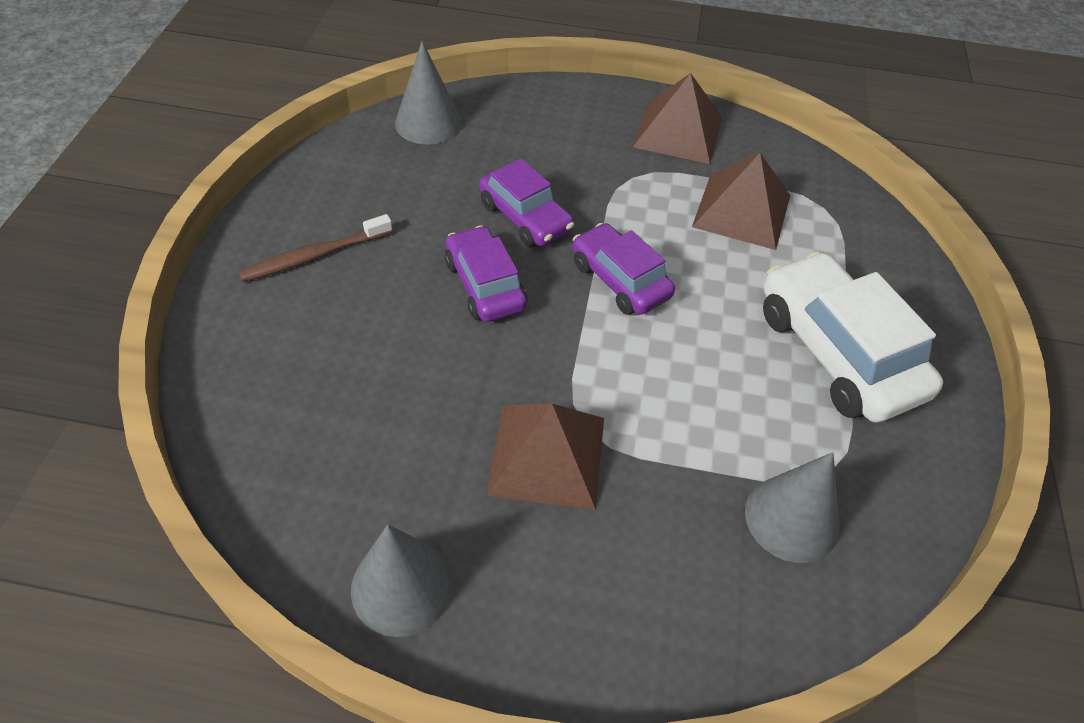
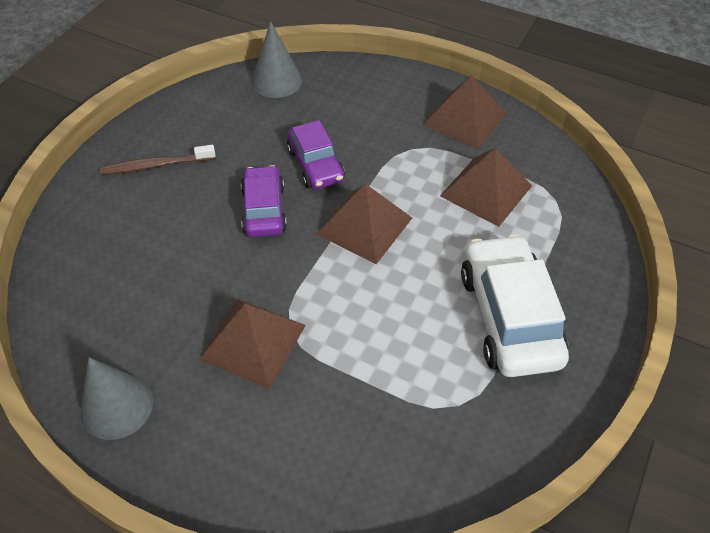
camera: 20 degrees right, 0 degrees up
(620, 280) = (364, 226): purple car -> brown pyramid
(792, 518) = (411, 432): grey cone -> none

